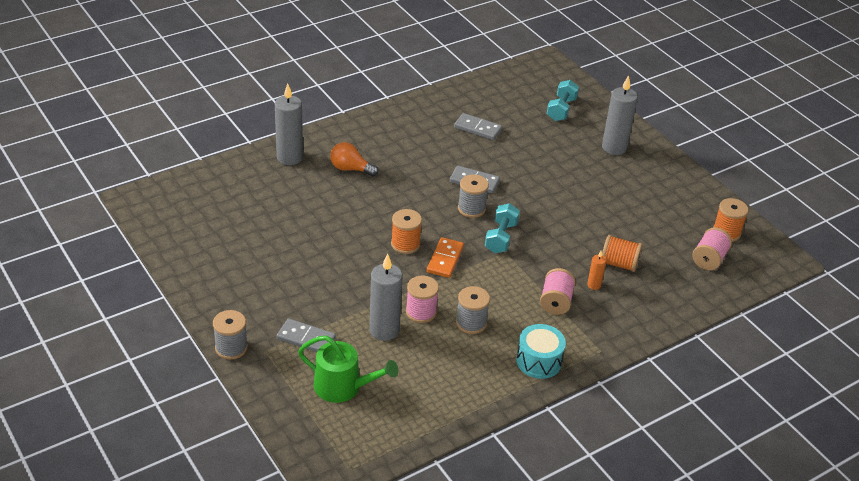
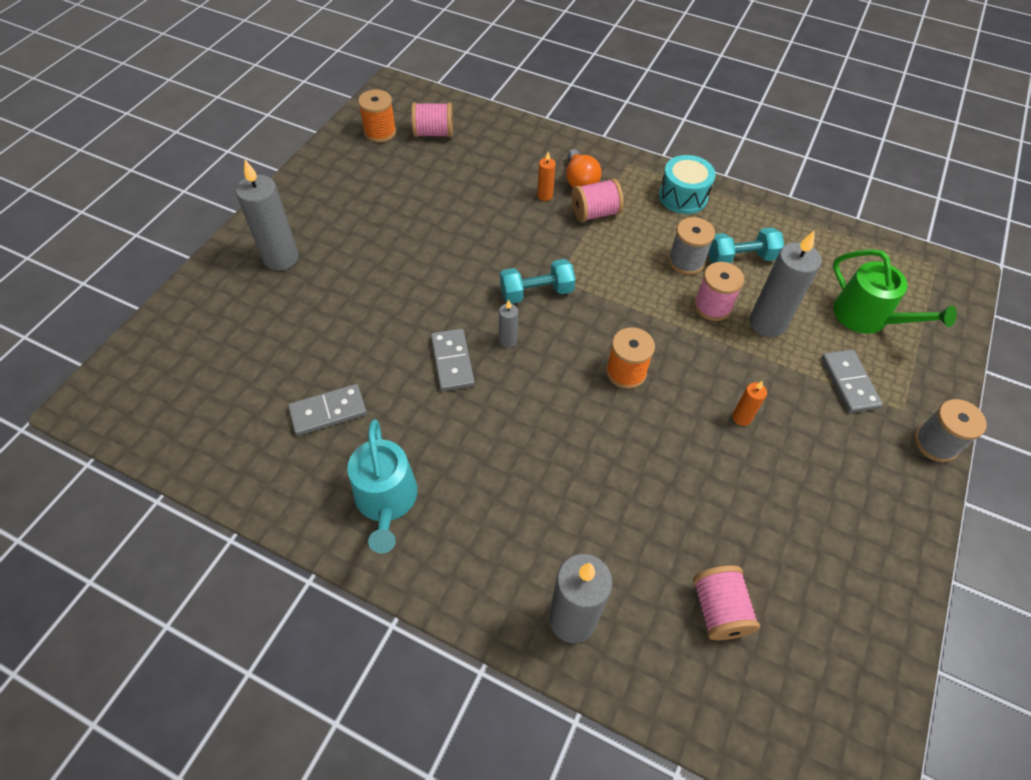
camera: 120 degrees left, 15 degrees up
(244, 203) = (718, 610): none -> pink spool
(330, 274) = (741, 418): none -> orange candle
(343, 387) = (867, 317): green watering can -> green watering can turned 150 degrees clockwise
(350, 169) = (534, 516): orange light bulb -> orange light bulb (580, 181)
(405, 128) = (386, 500): none -> turquoise watering can
(445, 259) = (616, 324): orange domino -> none
(471, 208) = (508, 340): grey spool -> grey candle
(477, 128) = (328, 411): grey domino -> grey domino turned 75 degrees clockwise
(561, 109) = (220, 339): turquoise dumbbell -> turquoise dumbbell (741, 258)
(619, 264) = (496, 189): orange spool -> none

